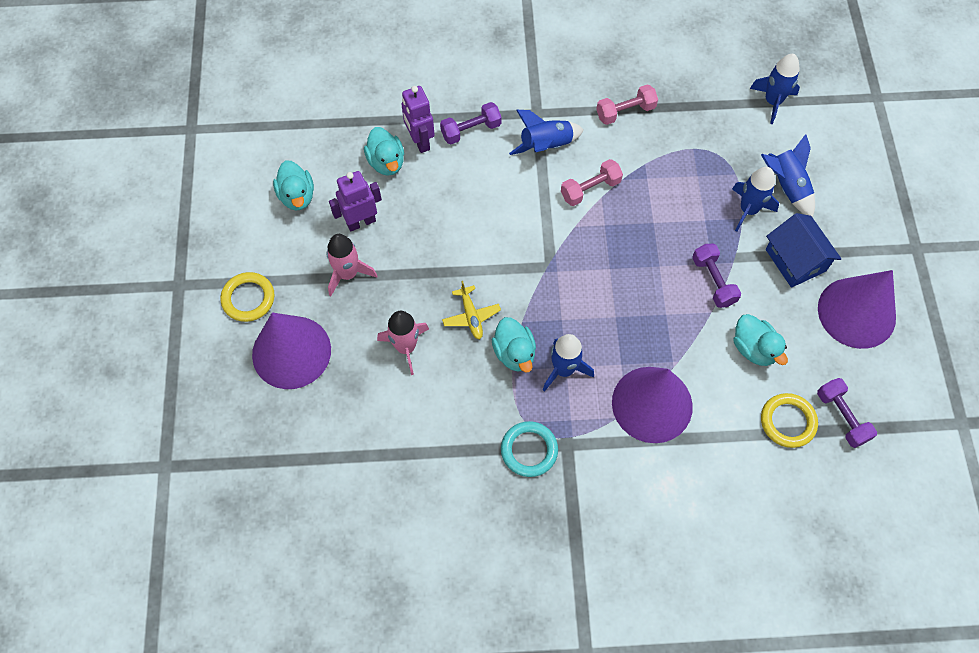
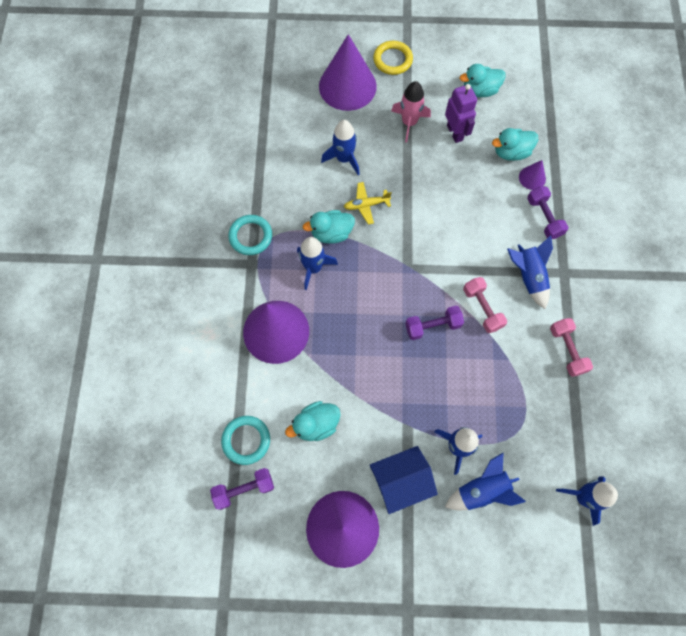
camera: 95 degrees right, 5 degrees up
(406, 347) = (344, 159): pink rocket -> blue rocket
(420, 141) = (532, 178): purple robot -> purple cone
(713, 281) = (384, 401): purple dumbbell -> purple dumbbell (432, 326)
(787, 422) = (246, 440): yellow ring -> turquoise ring

